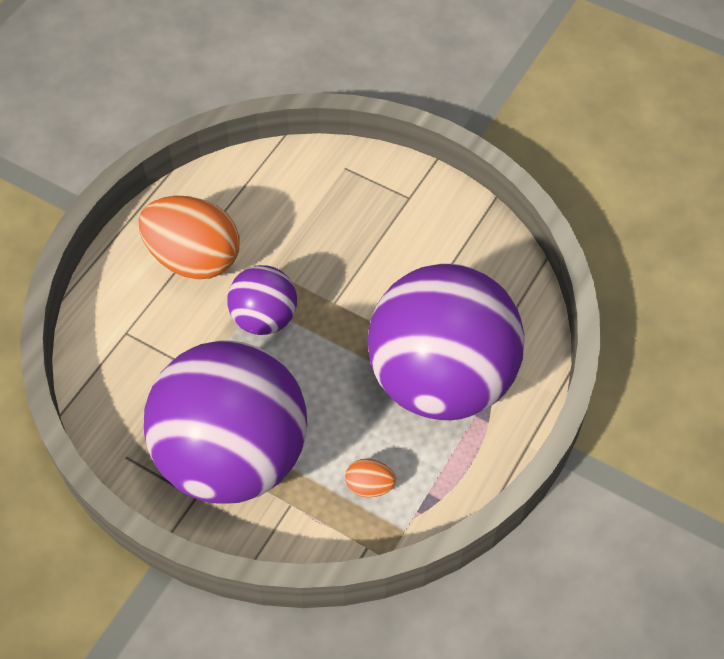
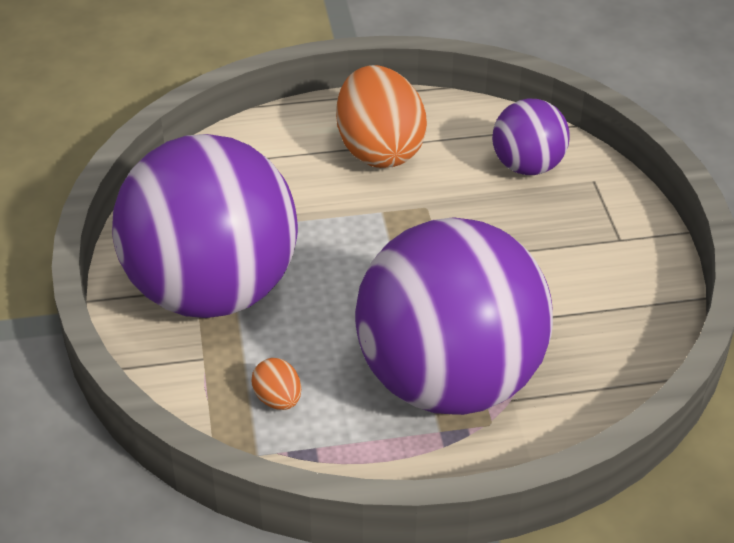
camera: 50 degrees right, 15 degrees down
(264, 318) = (372, 226): purple ball -> purple ball (527, 166)

